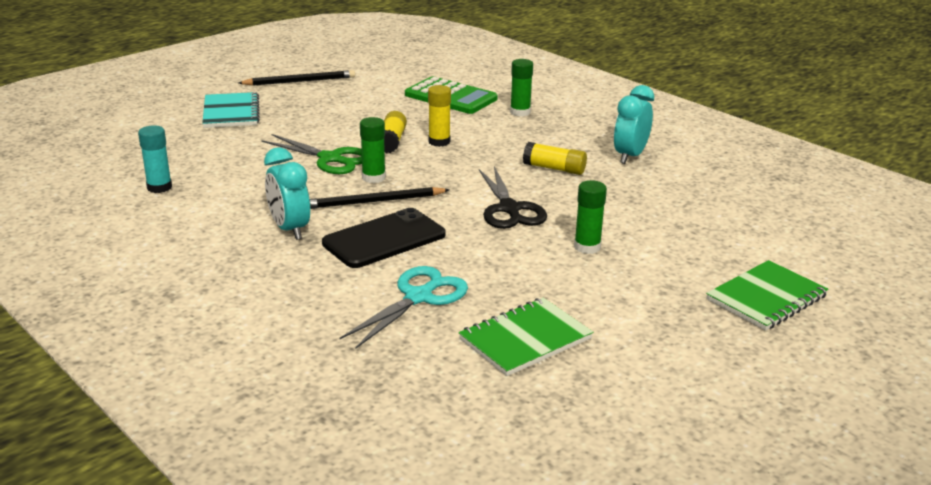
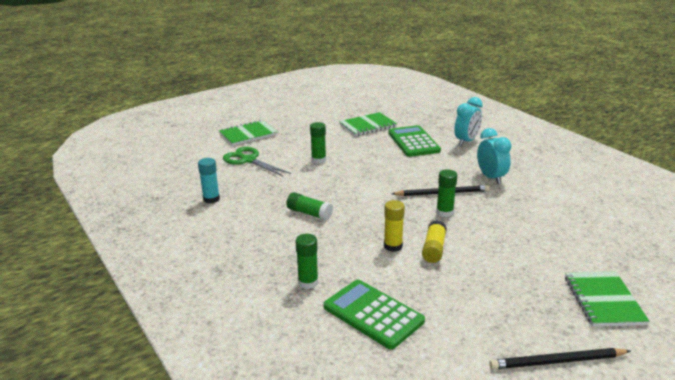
camera: 170 degrees left, 0 degrees up
(159, 187) = (598, 212): turquoise glue stick -> turquoise glue stick (211, 199)
(231, 112) = (603, 300): turquoise notebook -> green notebook
(330, 159) = (482, 232): green scissors -> green scissors (248, 160)
(384, 239) = (433, 169): black phone -> none
(418, 297) = (413, 142): turquoise scissors -> green calculator
(509, 209) = (354, 184): black scissors -> none
(554, 168) = (309, 213): yellow glue stick -> green glue stick
(630, 156) = (244, 222): turquoise clock -> turquoise clock (466, 141)

